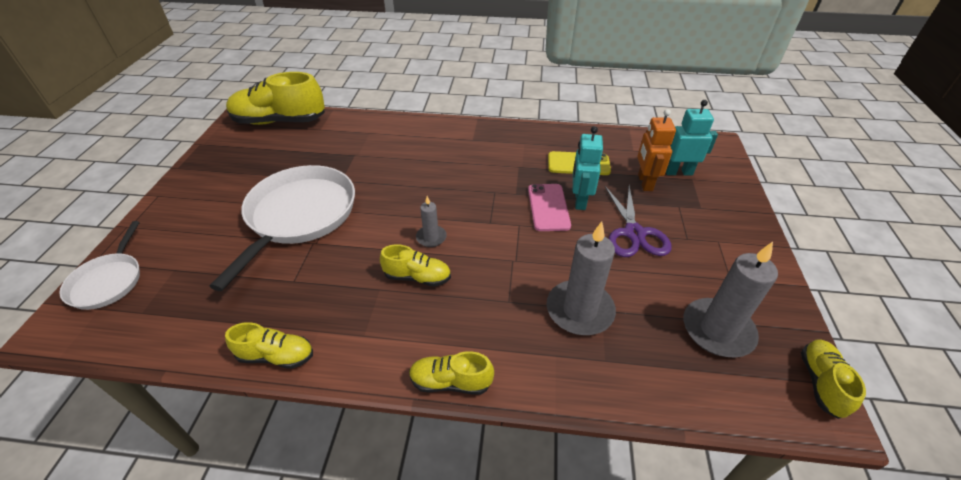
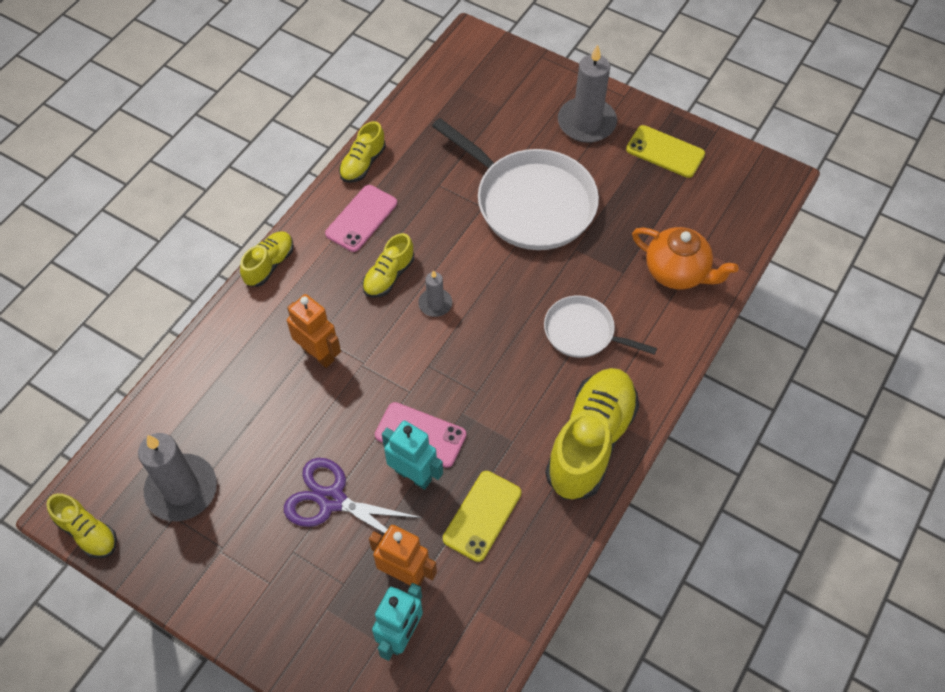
camera: 115 degrees right, 15 degrees up
(108, 281) = (509, 66): white pan -> white pan (582, 332)
(225, 161) = (665, 152): none -> yellow phone
(280, 121) = (739, 211): yellow shoe -> yellow shoe (590, 442)
(344, 134) = (677, 272): none -> orange teapot
(356, 325) = (361, 218): none -> pink phone
(525, 293) = (318, 354): none -> orange robot
(579, 310) = (273, 388): grey candle -> grey candle (586, 123)

